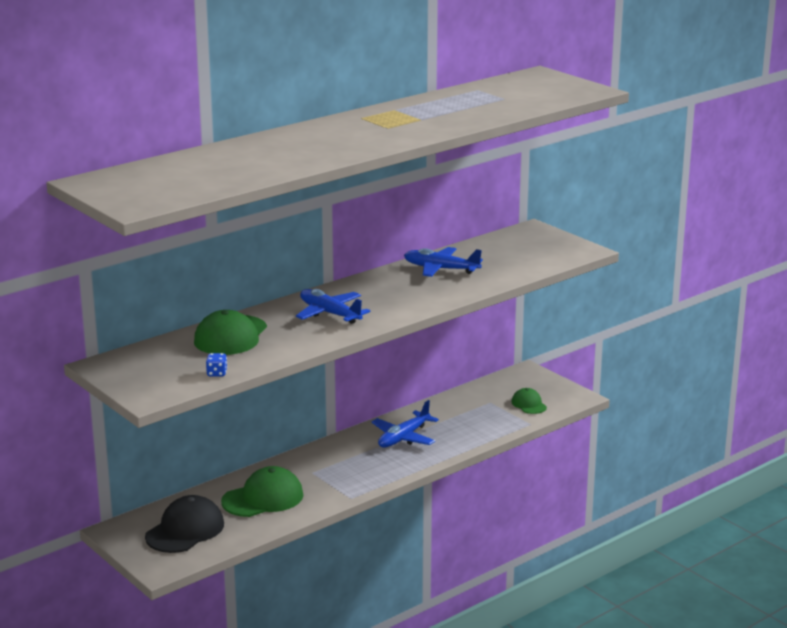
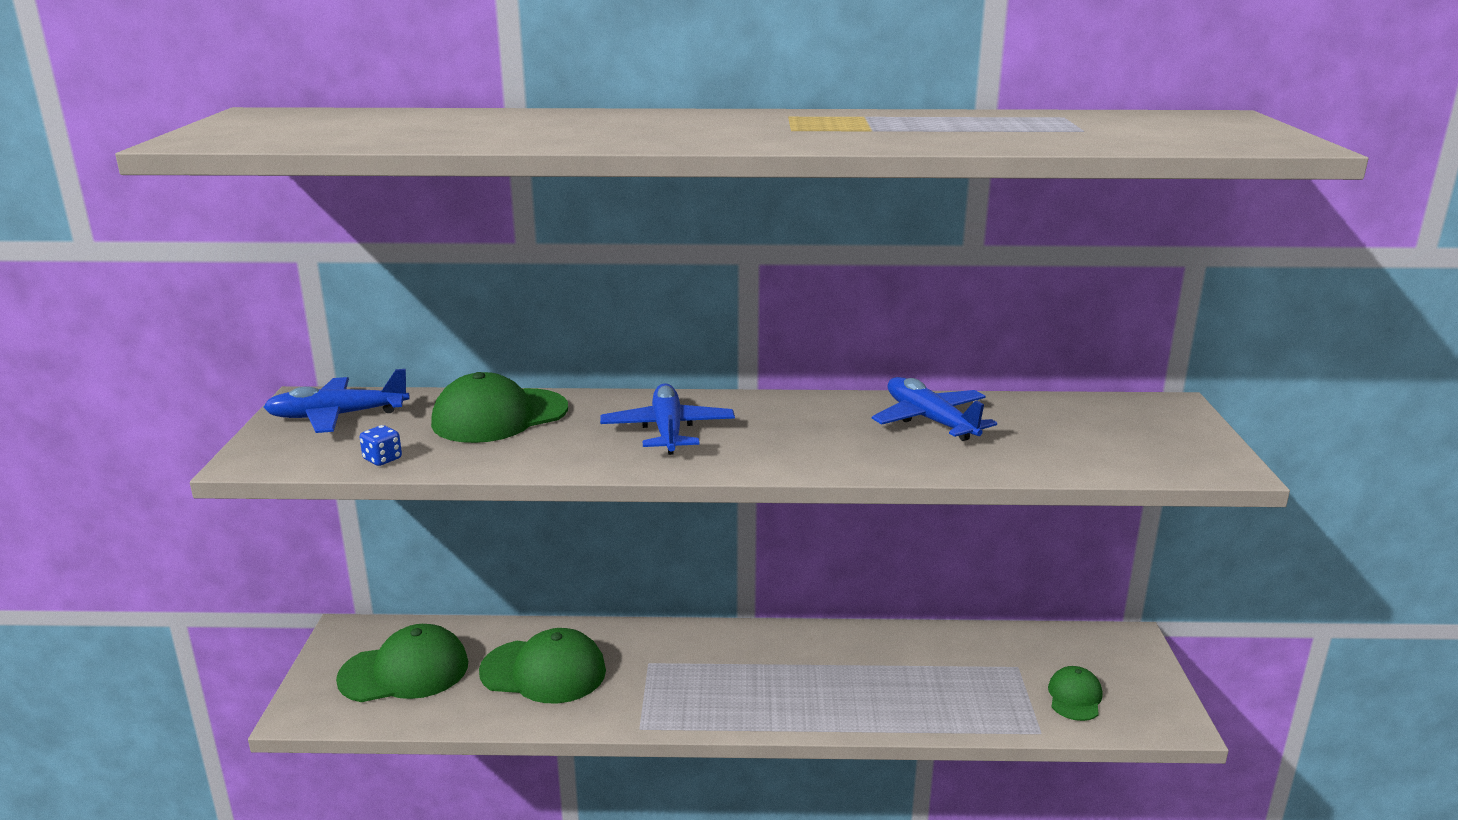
camera: 40 degrees right, 0 degrees up
(185, 530) = (404, 671): black cap -> green cap
(403, 438) = (826, 667): blue plane -> blue plane (337, 416)

